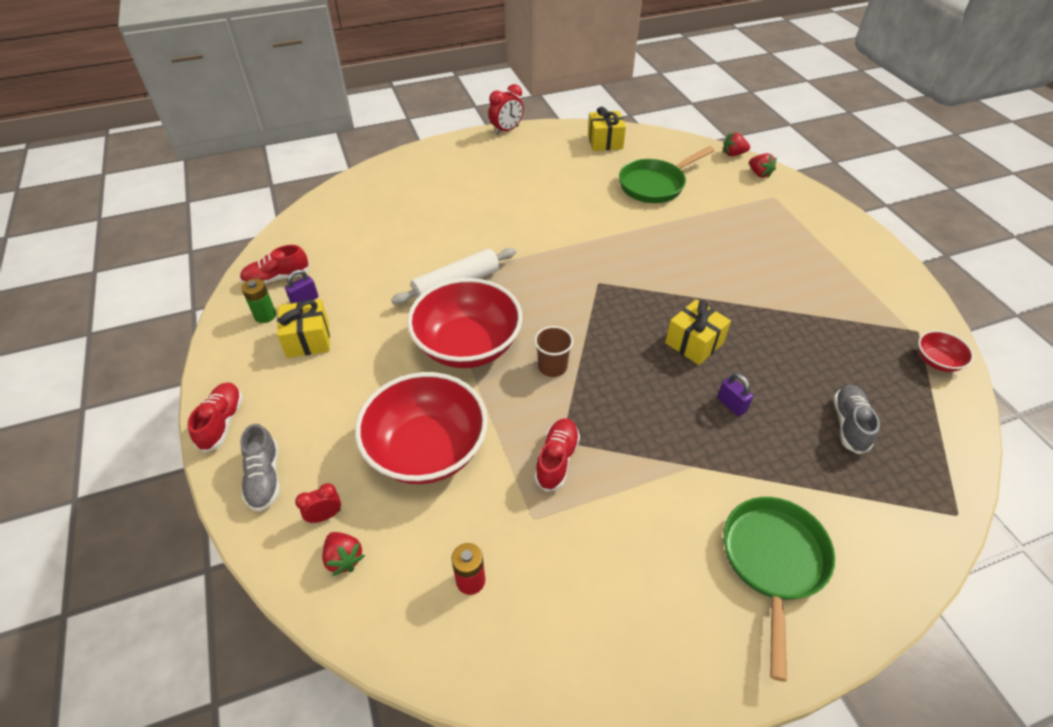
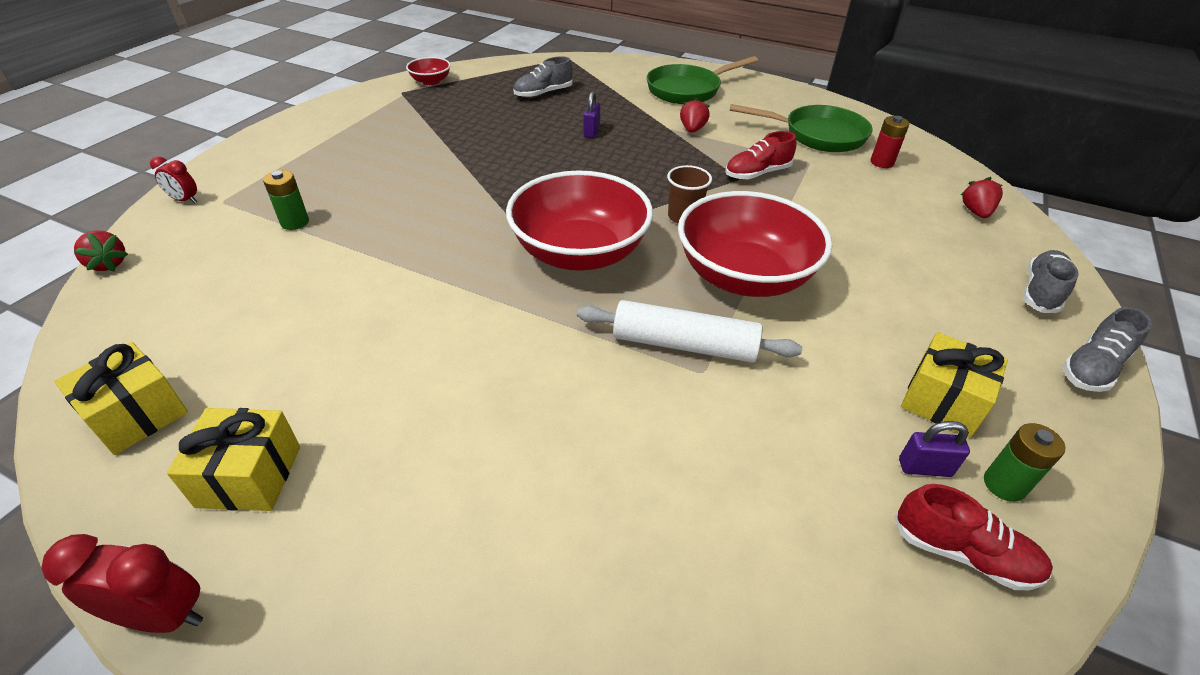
camera: 135 degrees left, 5 degrees down
(222, 422) = (1092, 368): red shoe -> grey shoe
(325, 516) = (983, 239): red clock -> red clock (185, 200)
(427, 449) = (860, 230): red bowl -> red bowl (579, 253)
(655, 185) = (264, 295): green pan -> green pan (818, 135)
(694, 343) = (547, 166): yellow gift -> yellow gift (249, 476)
(721, 212) = (295, 222): none -> green battery
(759, 174) = (162, 227): red strawberry -> red strawberry (692, 129)

